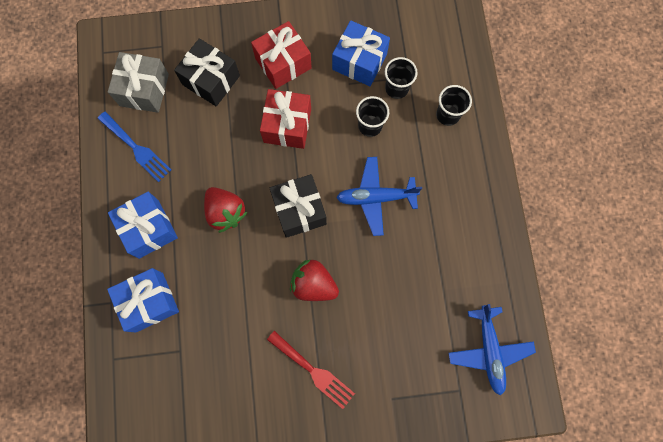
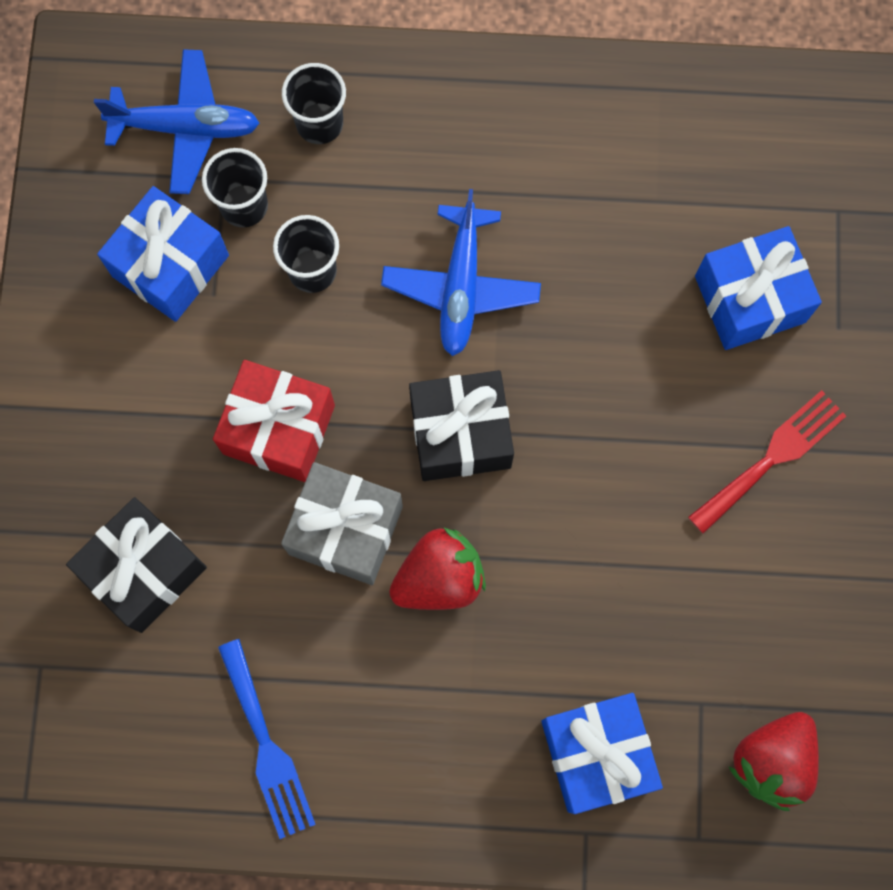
camera: 80 degrees left, 0 degrees up
(136, 148) = (266, 746): blue fork -> blue fork turned 105 degrees clockwise
(144, 90) = (135, 716): grey gift -> grey gift (345, 530)
(149, 229) = (446, 739): blue gift -> blue gift (750, 299)
(283, 63) = (139, 416): red gift -> none
(313, 284) = (611, 431): red strawberry -> red strawberry (771, 760)
(489, 351) = (776, 147): blue plane -> blue plane (186, 128)

